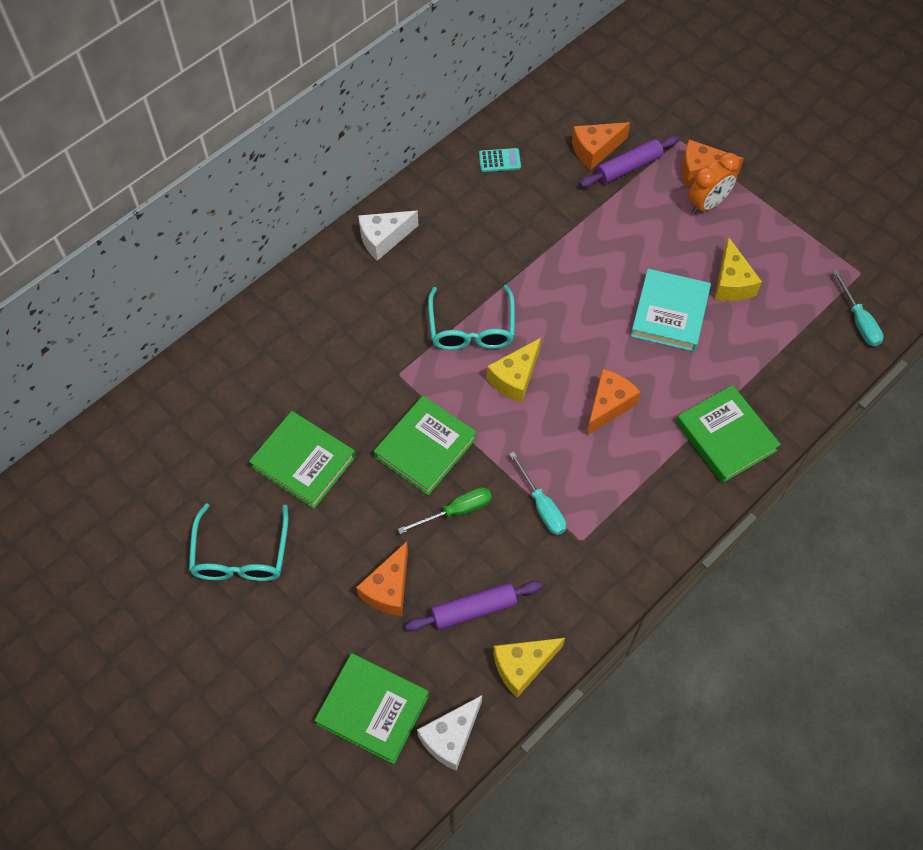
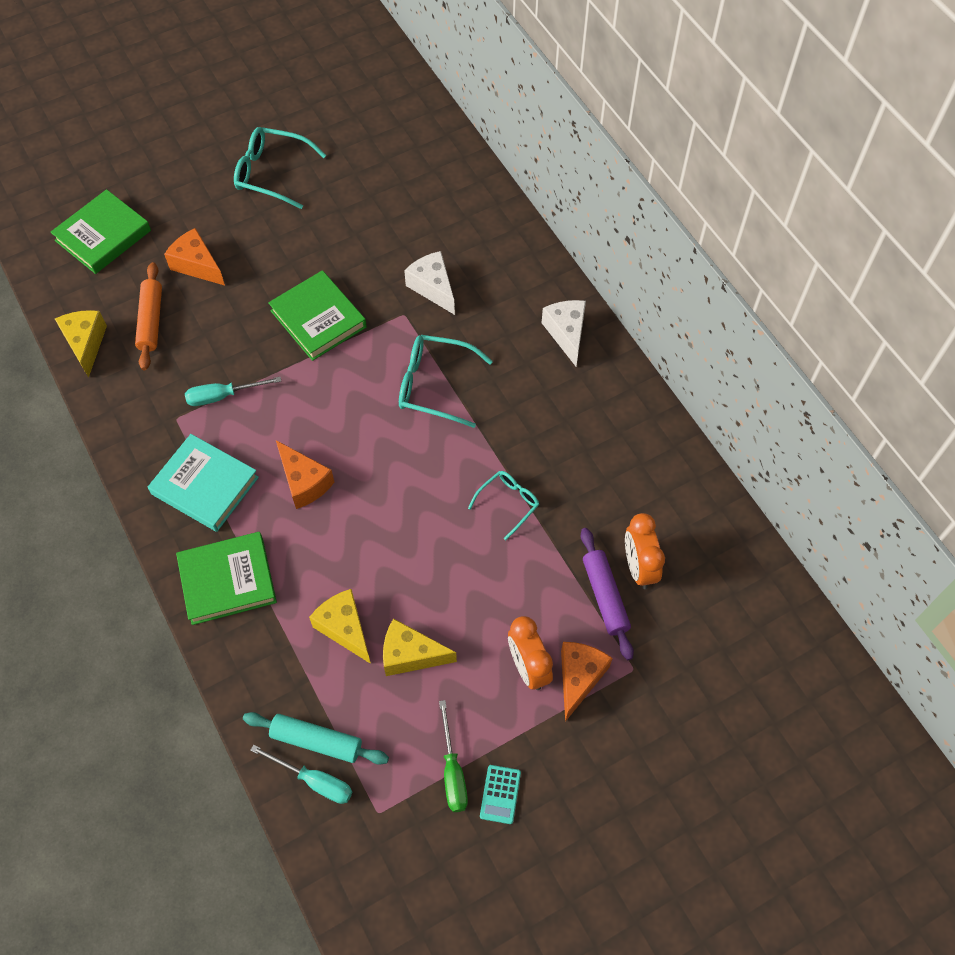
camera: 105 degrees right, 0 degrees up
(303, 462) = (340, 227): green book -> none
(450, 737) = (55, 281): white cheese -> white cheese (433, 287)
(456, 511) = (246, 328): green screwdriver -> green screwdriver (452, 771)
(474, 609) = (151, 321): purple rolling pin -> orange rolling pin
(499, 160) = (646, 463): turquoise calculator -> turquoise calculator (500, 794)
(515, 378) = (365, 408): yellow cheese -> yellow cheese (344, 628)
(571, 247) = (508, 503): none -> turquoise glasses
(595, 150) = (639, 567): orange cheese -> orange clock
(669, 313) = (392, 575): turquoise book -> turquoise book (205, 485)
(828, 328) = (316, 741): none -> turquoise rolling pin
(858, 321) = (314, 781): turquoise screwdriver -> turquoise screwdriver turned 150 degrees counterclockwise

